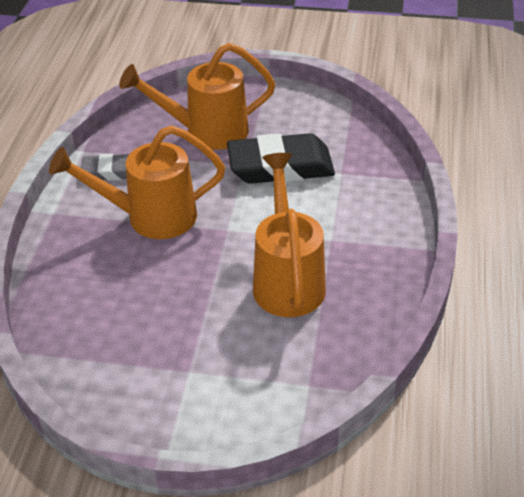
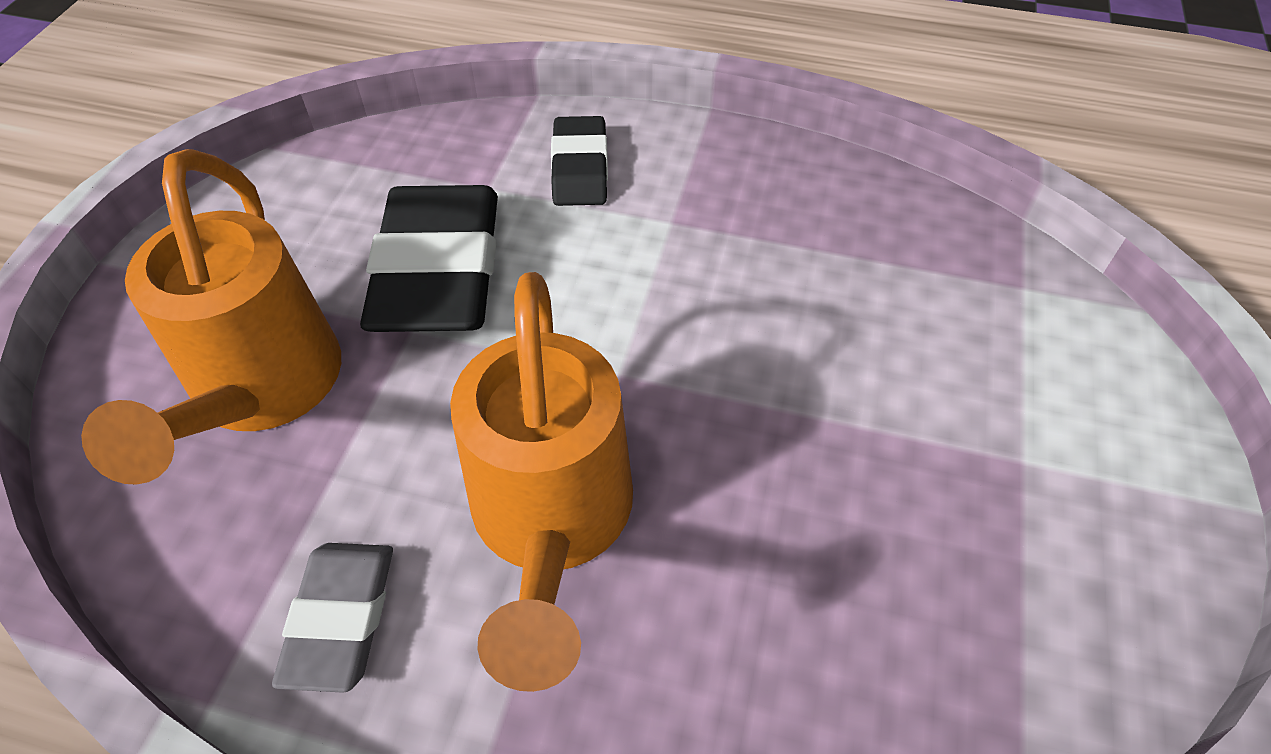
camera: 85 degrees left, 10 degrees up
(287, 280) = (775, 290): orange watering can -> none
(363, 202) = (580, 168): none -> black eraser

